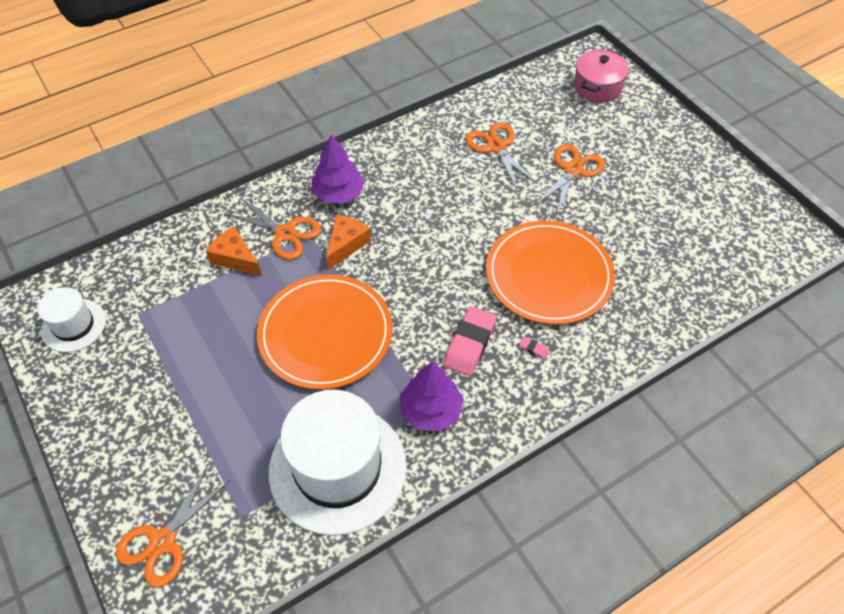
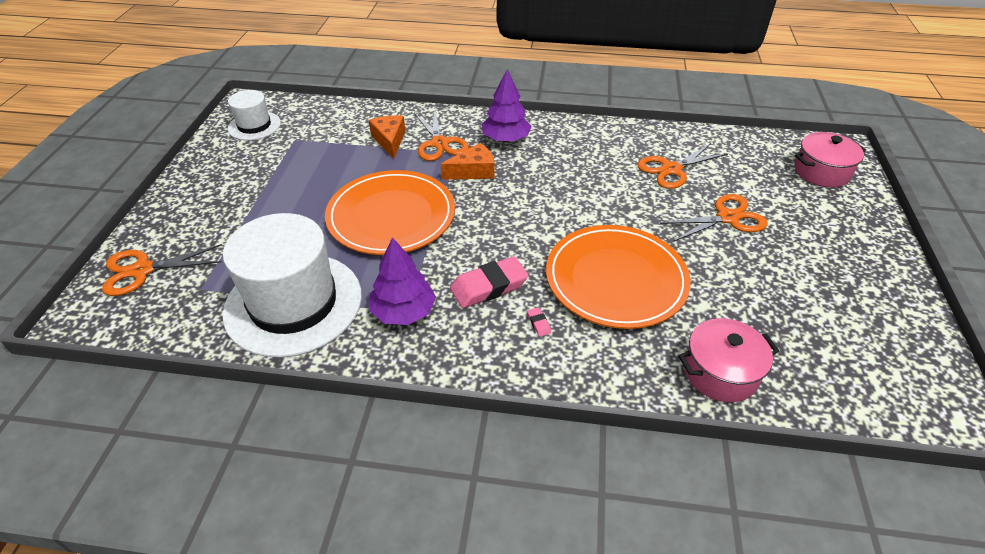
camera: 40 degrees right, 10 degrees down
(496, 147) = (671, 169): orange scissors -> orange scissors turned 135 degrees counterclockwise
(672, 303) = (720, 372): none -> pink pot

